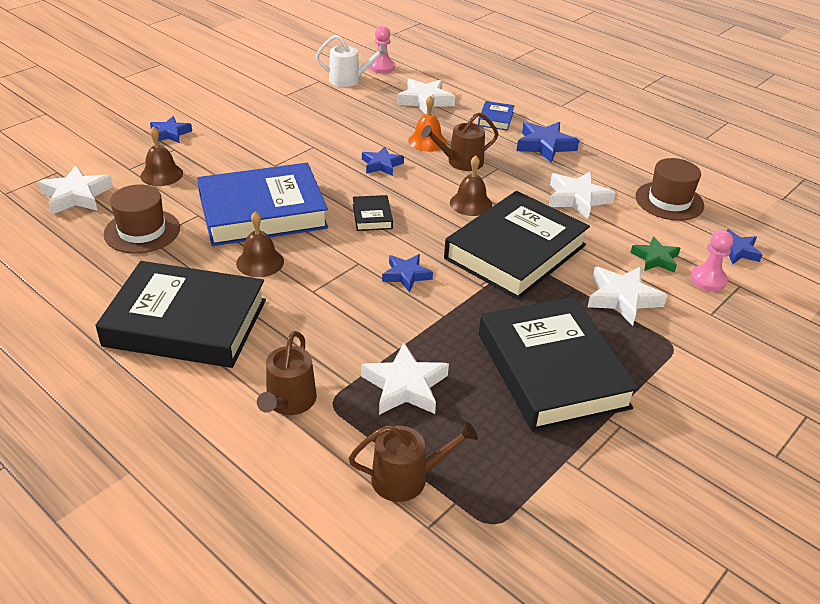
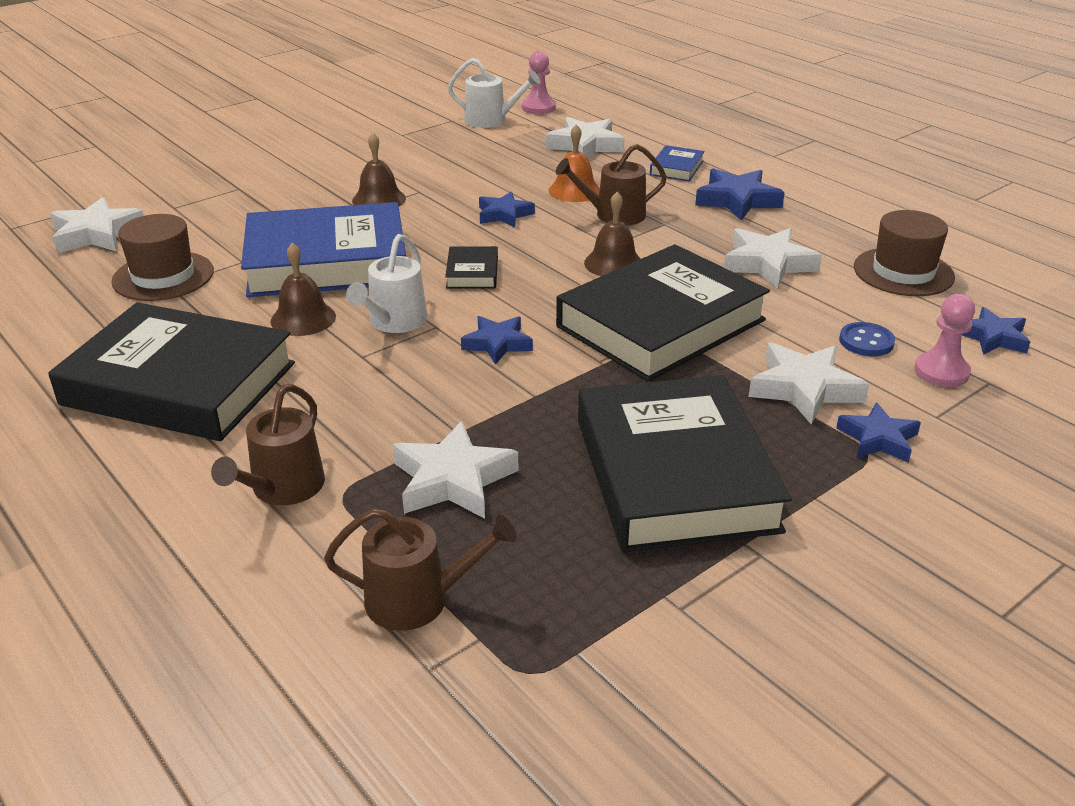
camera: 10 degrees right, 5 degrees down
(161, 174) = (212, 215): brown bell -> brown bell (379, 199)
(170, 133) = (240, 171): blue star -> blue star (878, 439)
(327, 261) = (394, 322): none -> white watering can
(655, 259) = (866, 341): green star -> blue button

